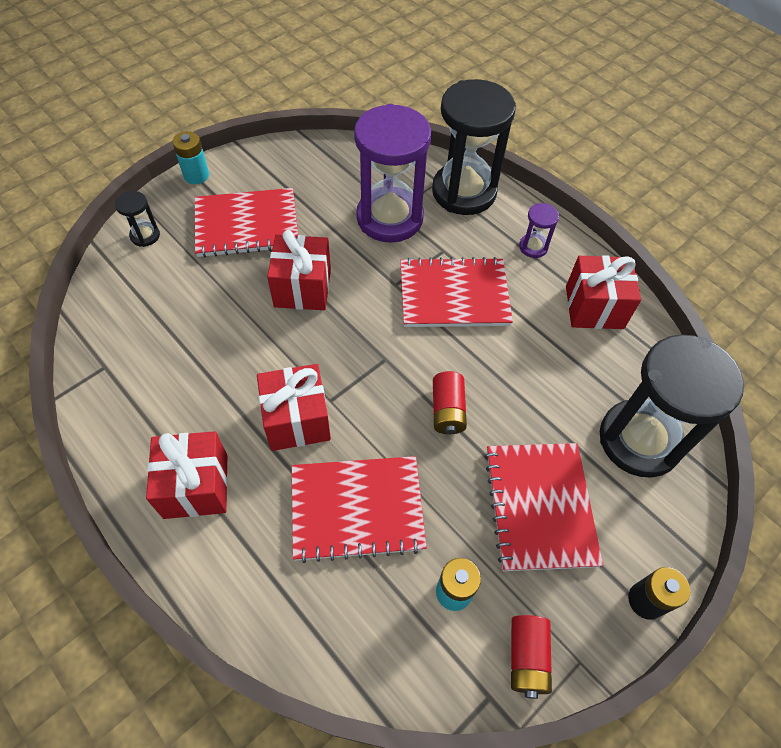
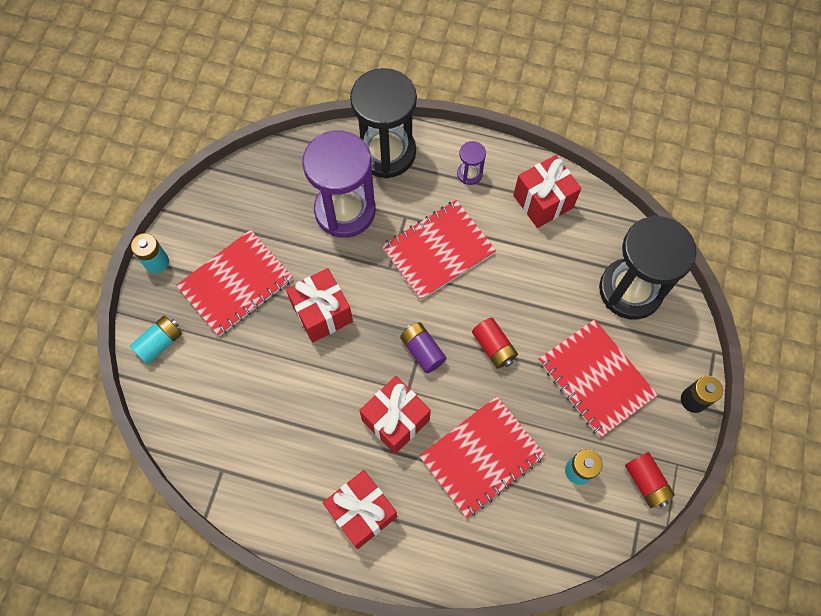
camera: 30 degrees left, 10 degrees up
(145, 236) = (160, 343): black hourglass -> turquoise battery
(372, 373) = (422, 351): none -> purple battery

